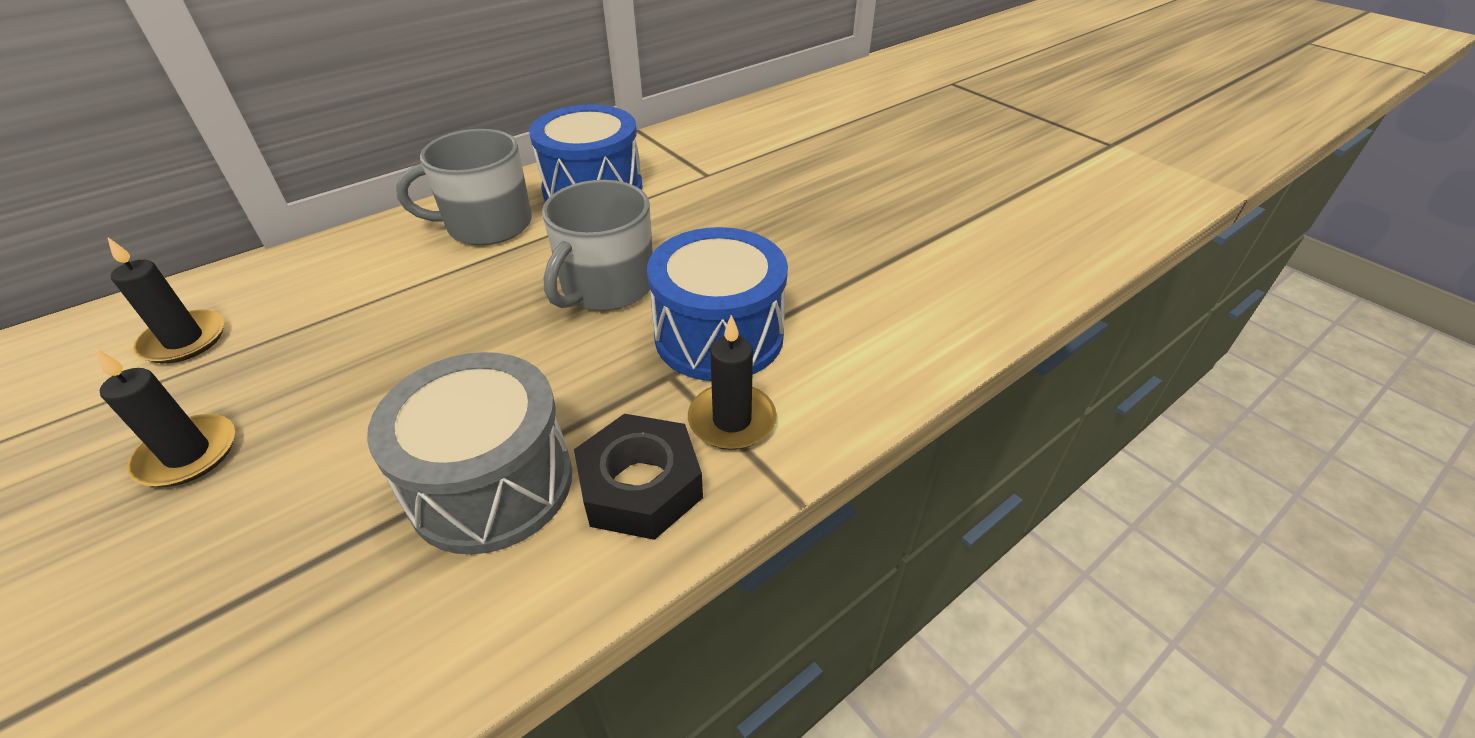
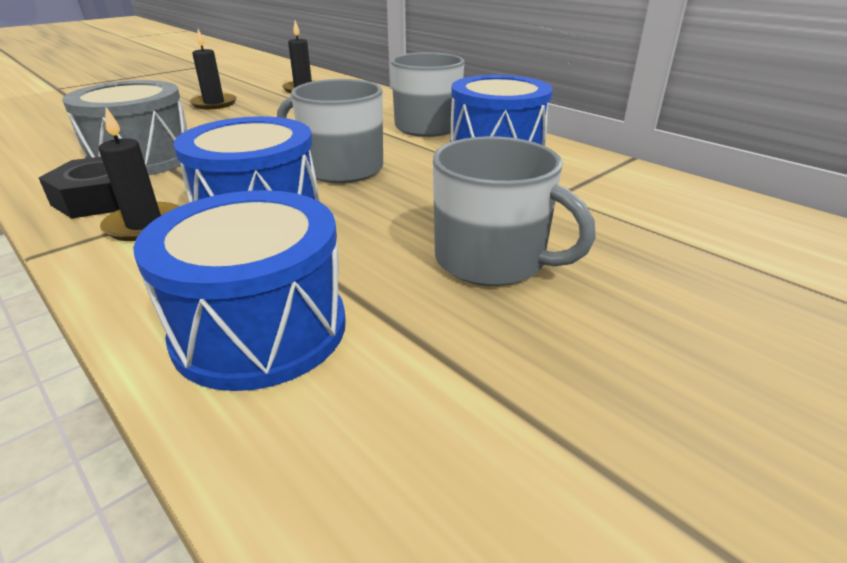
camera: 85 degrees right, 10 degrees down
(813, 214) = (492, 260): none -> grey mug
(909, 314) = (260, 329): none -> blue drum

